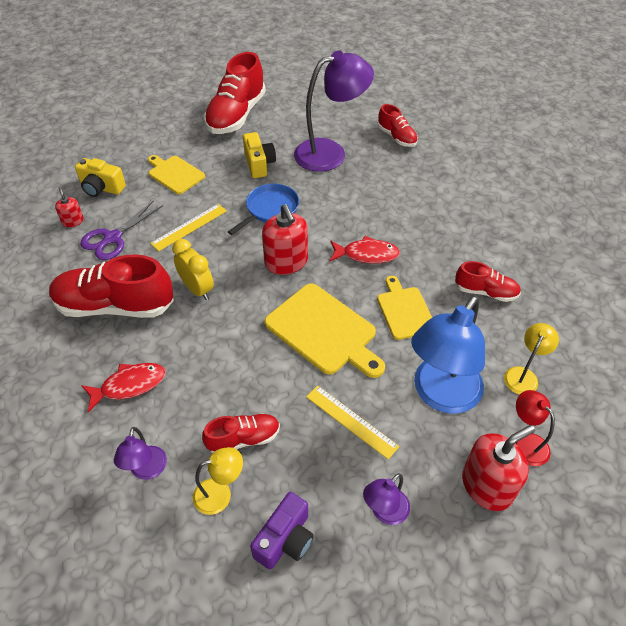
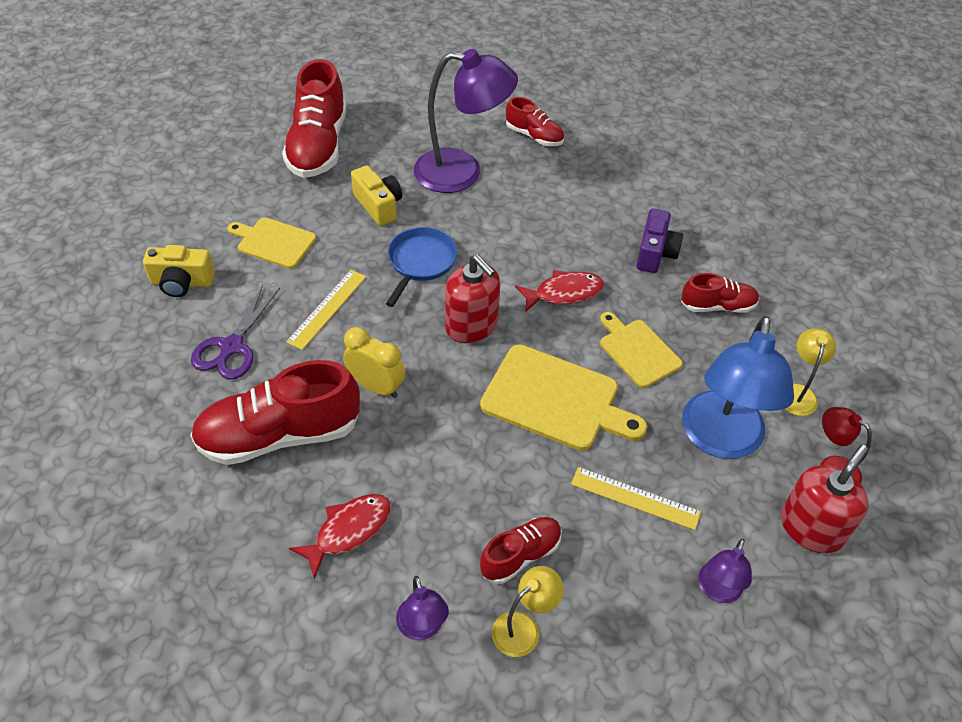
camera: 20 degrees left, 0 degrees up
(73, 221) = (164, 337): red soap dispenser -> none
(285, 539) = (622, 656): purple camera -> purple camera (655, 253)
(330, 153) = (462, 172): purple lamp -> purple lamp turned 45 degrees clockwise

